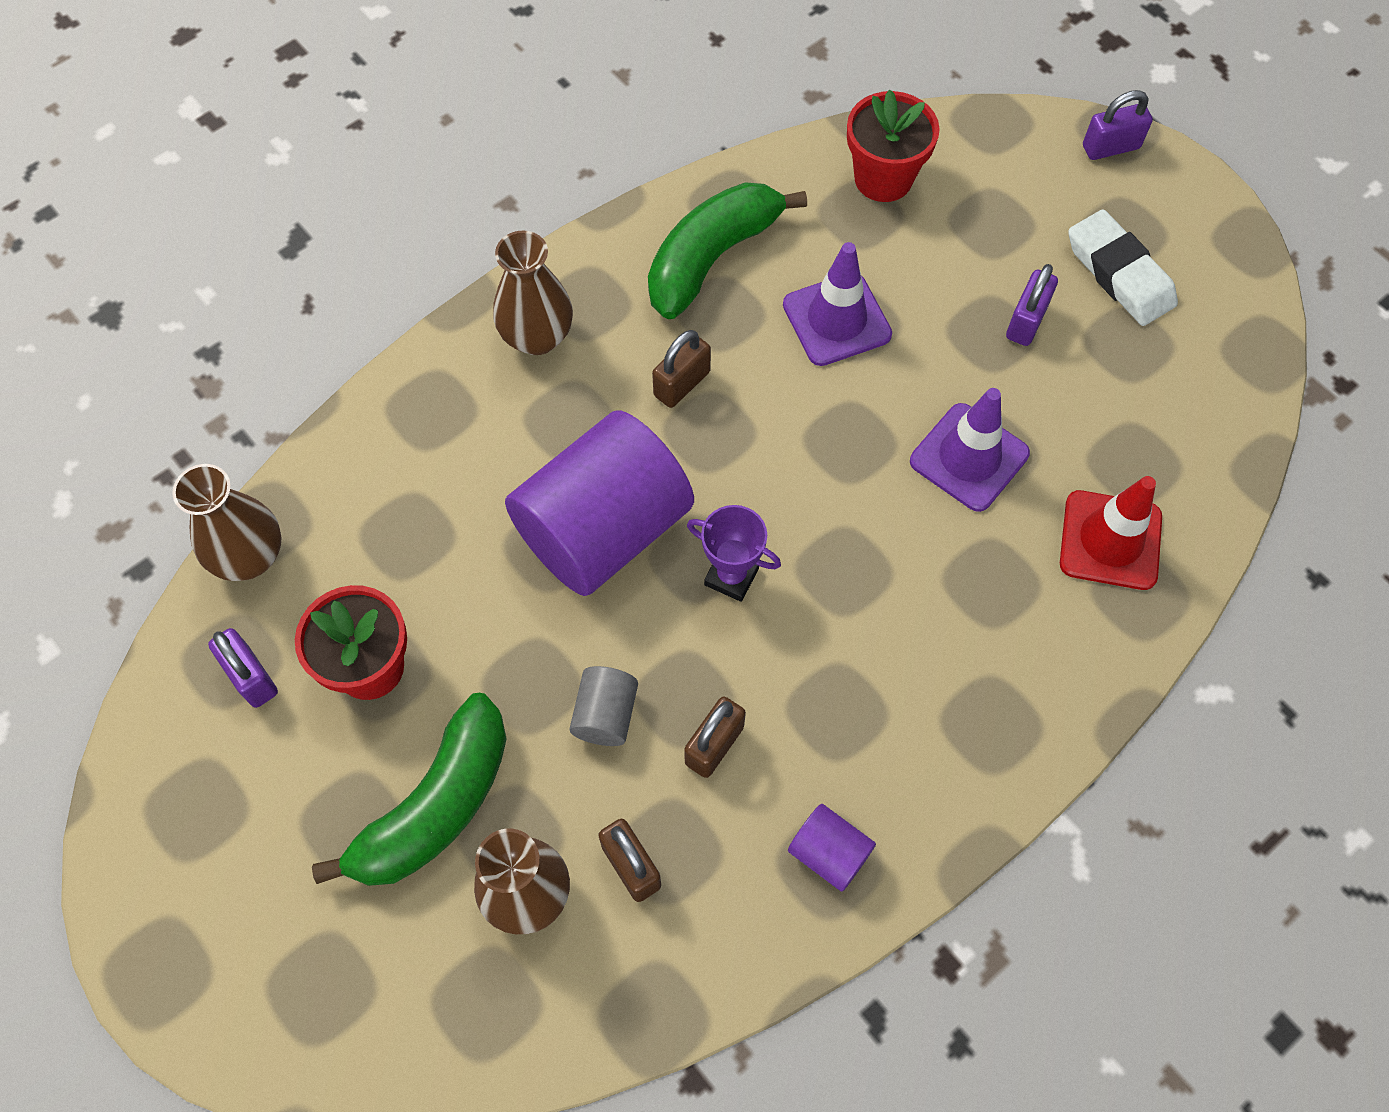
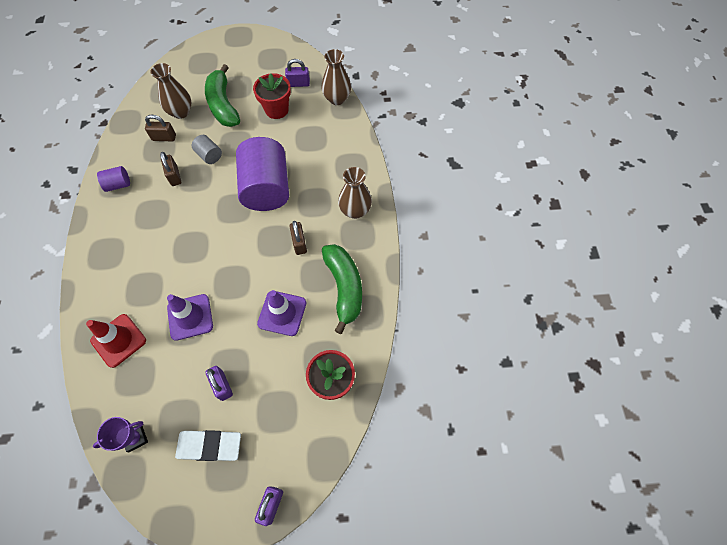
camera: 125 degrees right, 0 degrees up
(731, 576) = (219, 213): purple trophy -> purple trophy (135, 438)

